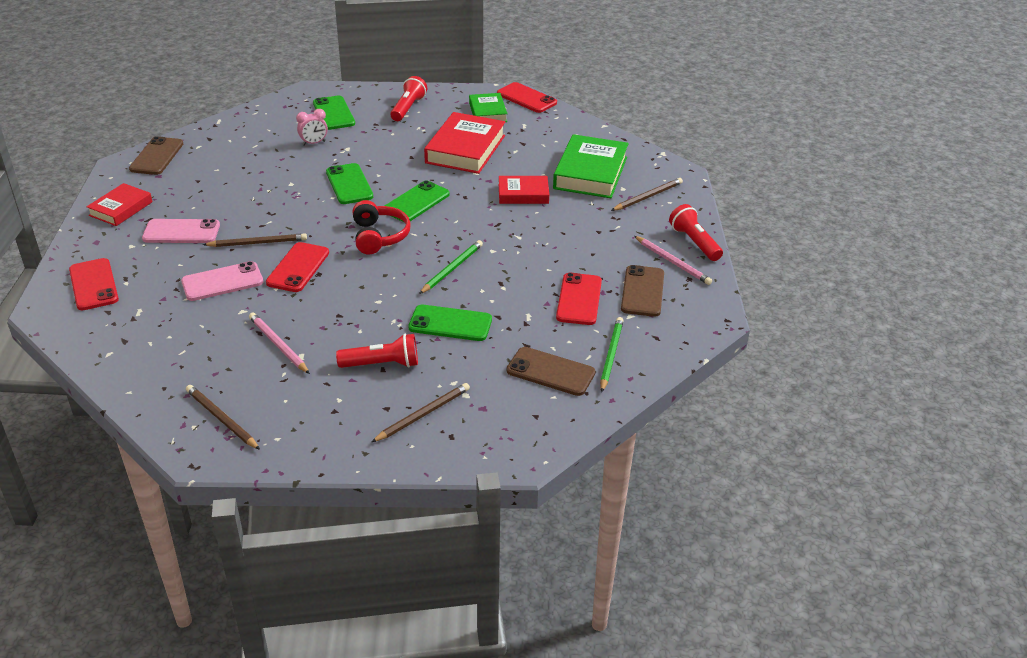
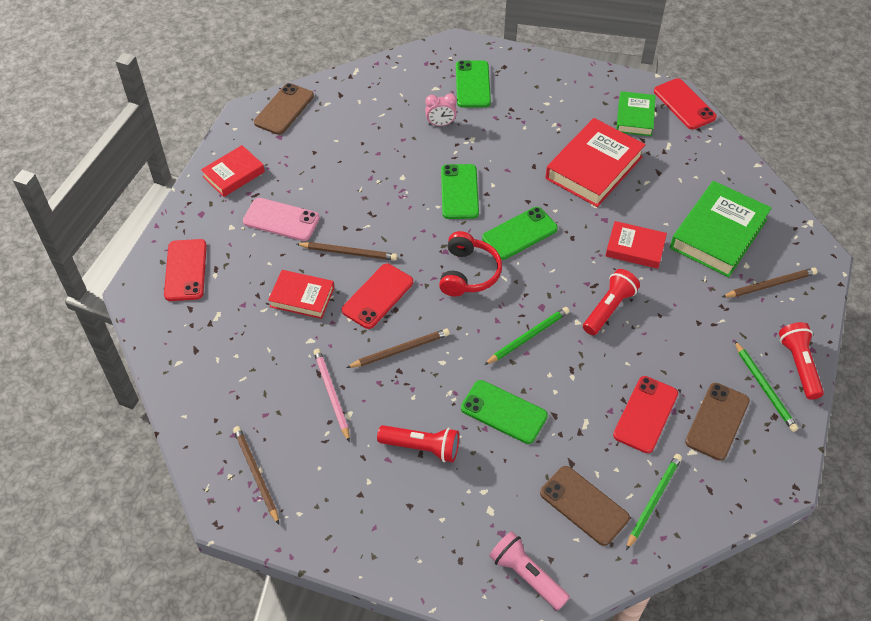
camera: 20 degrees right, 15 degrees up
(222, 282) = (302, 297): pink phone -> red book
(408, 108) = (552, 92): red flashlight -> red flashlight (609, 308)
(423, 414) = (441, 524): brown pencil -> brown pencil (400, 350)
(518, 432) = (526, 575): none -> pink flashlight
(673, 262) = (764, 388): pink pencil -> green pencil

